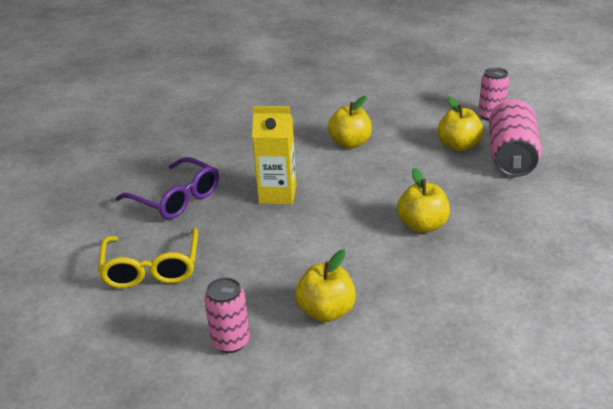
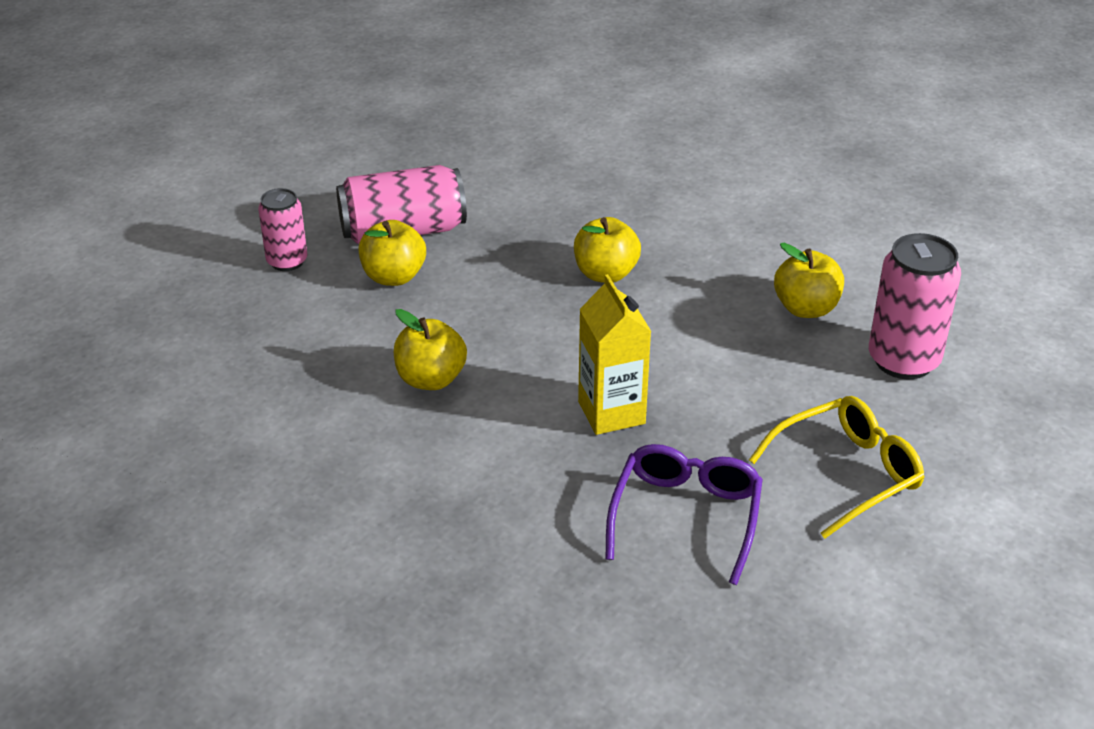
camera: 115 degrees left, 5 degrees up
(230, 341) = (903, 360): pink can -> pink can, size x1.62

